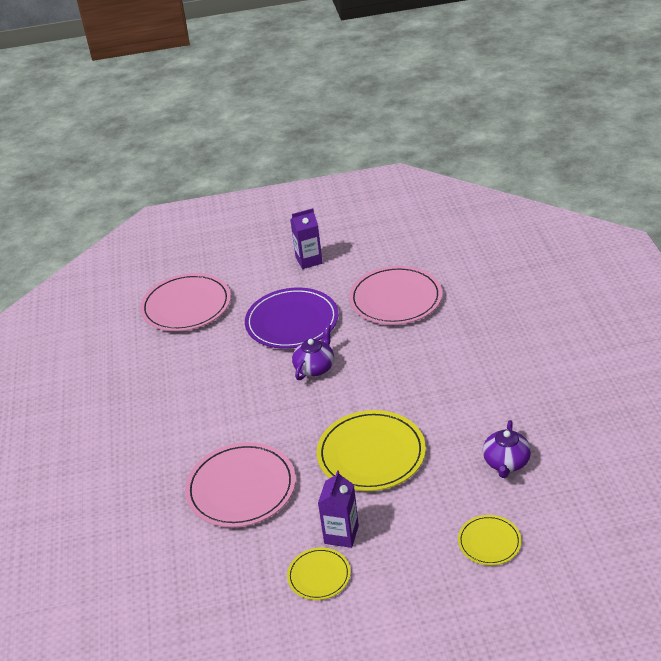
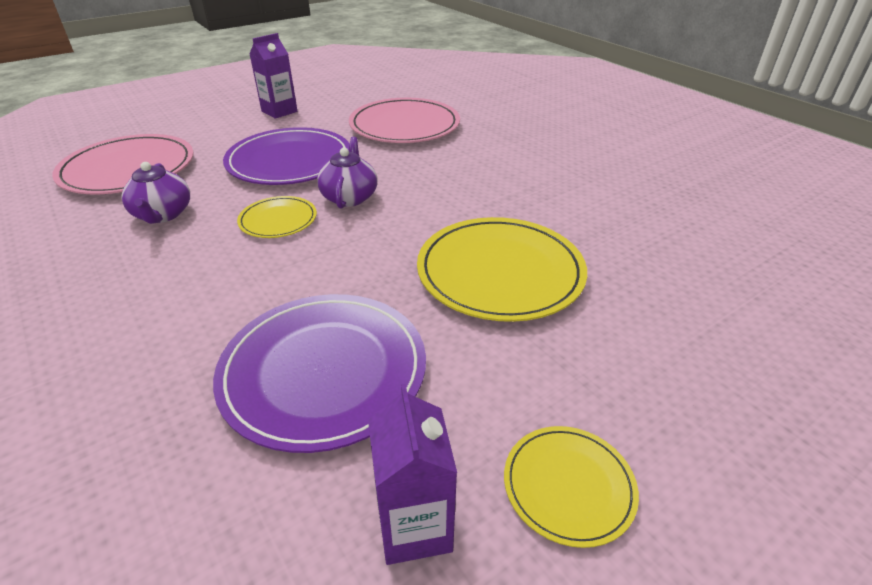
camera: 30 degrees left, 0 degrees up
(241, 488) = (324, 371): pink plate -> purple plate
(341, 534) = (548, 396): purple carton -> purple carton (414, 526)
(489, 542) = (766, 340): yellow plate -> yellow plate (278, 220)
(506, 463) = (678, 241): purple teapot -> purple teapot (163, 214)

